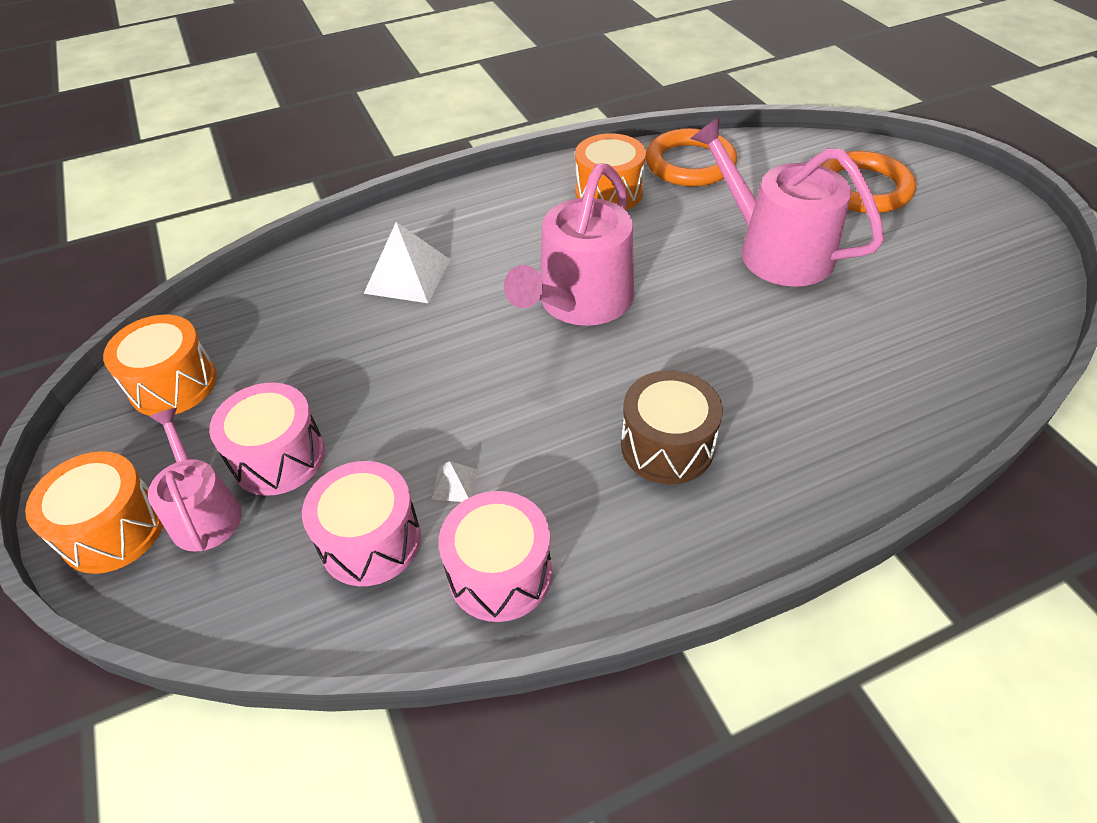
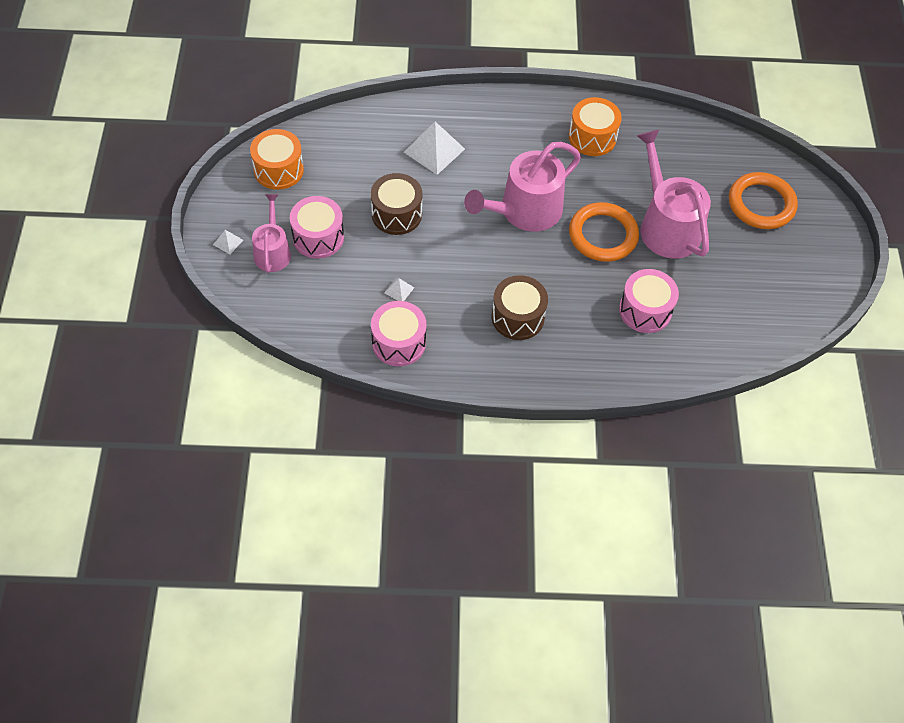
camera: 20 degrees right, 10 degrees up
(113, 529) = (228, 242): orange drum -> white pyramid
(370, 540) = (345, 301): pink drum -> pink drum (645, 310)
(394, 375) = (396, 214): none -> brown drum
(690, 164) = (661, 136): orange ring -> orange ring (603, 235)

